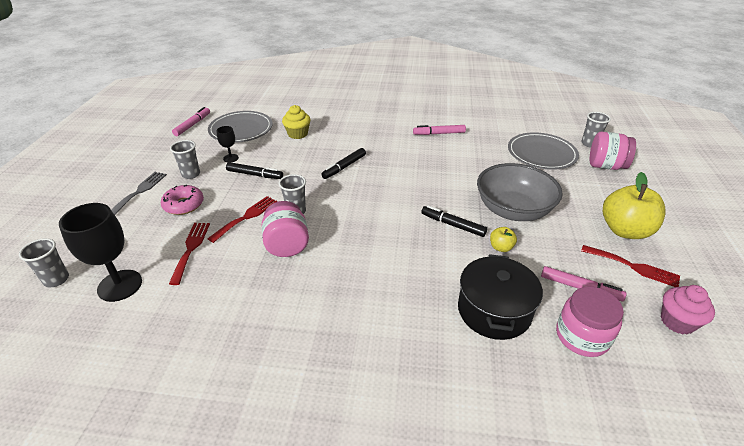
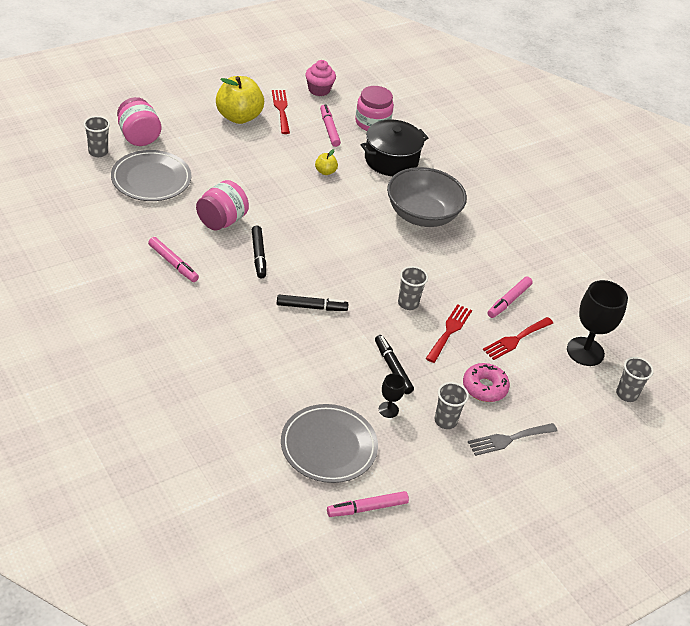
camera: 135 degrees left, 5 degrees up
(227, 272) = (508, 301): none -> pink marker
(246, 217) = (449, 331): red fork -> red fork turned 120 degrees clockwise
(287, 245) = (448, 285): pink jar -> pink jar (221, 221)
(297, 134) = (286, 383): yellow cupcake -> none
(453, 225) = (324, 203): black marker -> black marker (258, 255)
(513, 210) = (269, 176): grey bowl -> grey bowl (422, 215)

